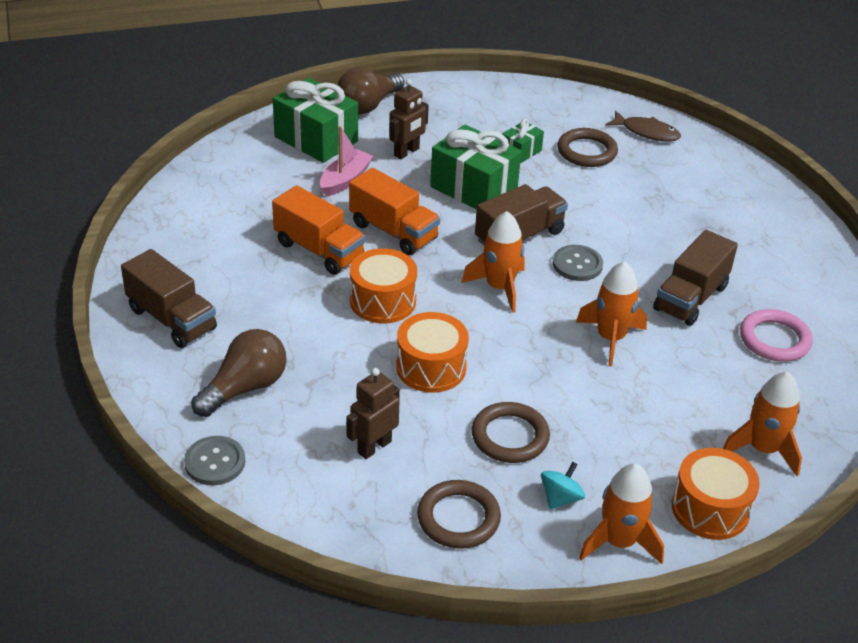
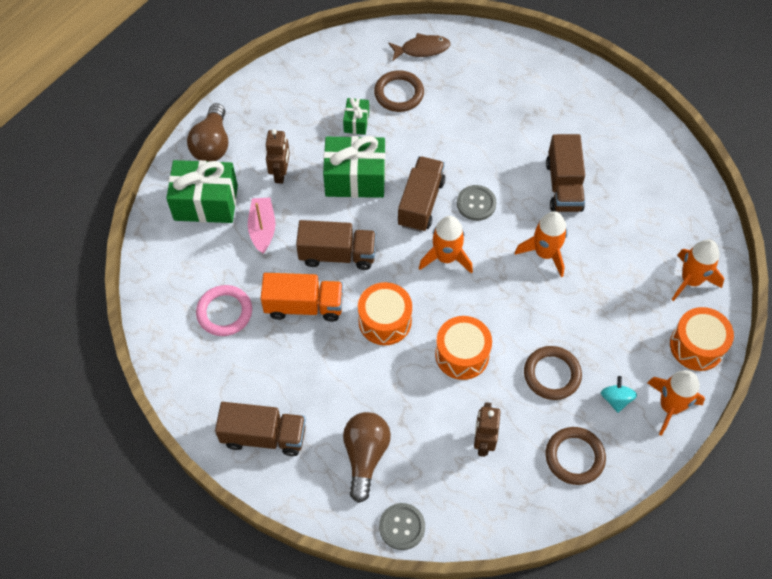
camera: 35 degrees left, 20 degrees up
(393, 231) = (337, 255): orange truck -> brown truck
(774, 339) = (634, 188): pink ring -> pink ring (224, 312)

